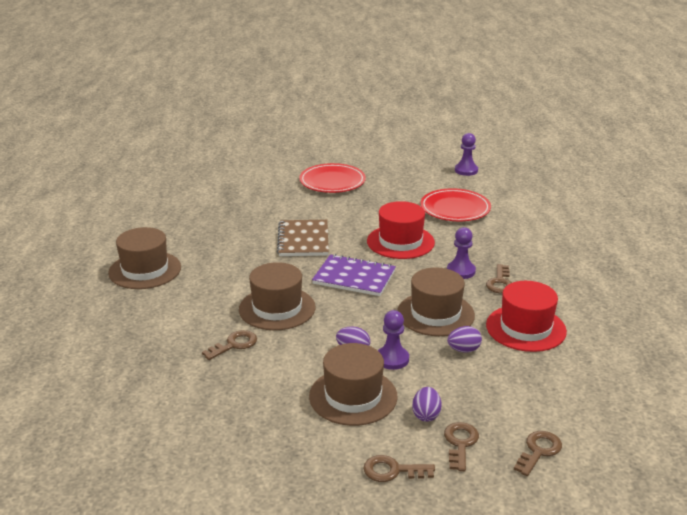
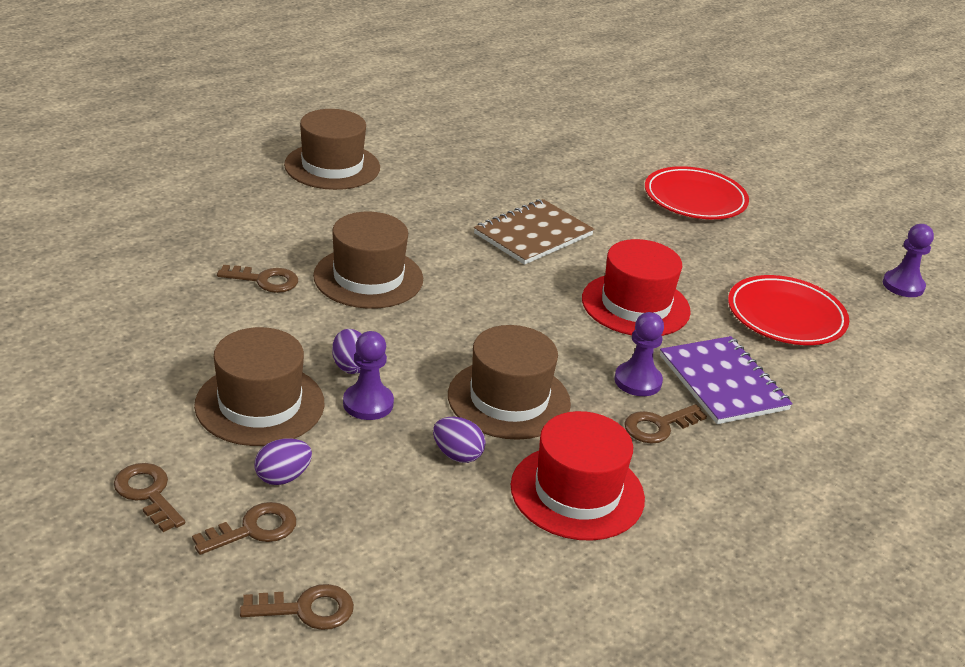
camera: 45 degrees right, 5 degrees up
(354, 277) = (504, 303): purple notebook -> purple notebook (722, 383)

